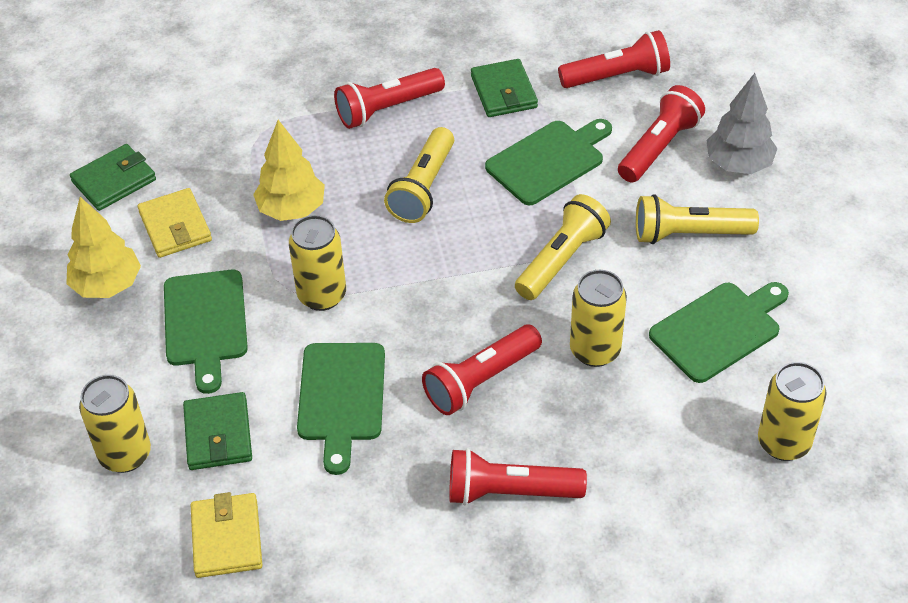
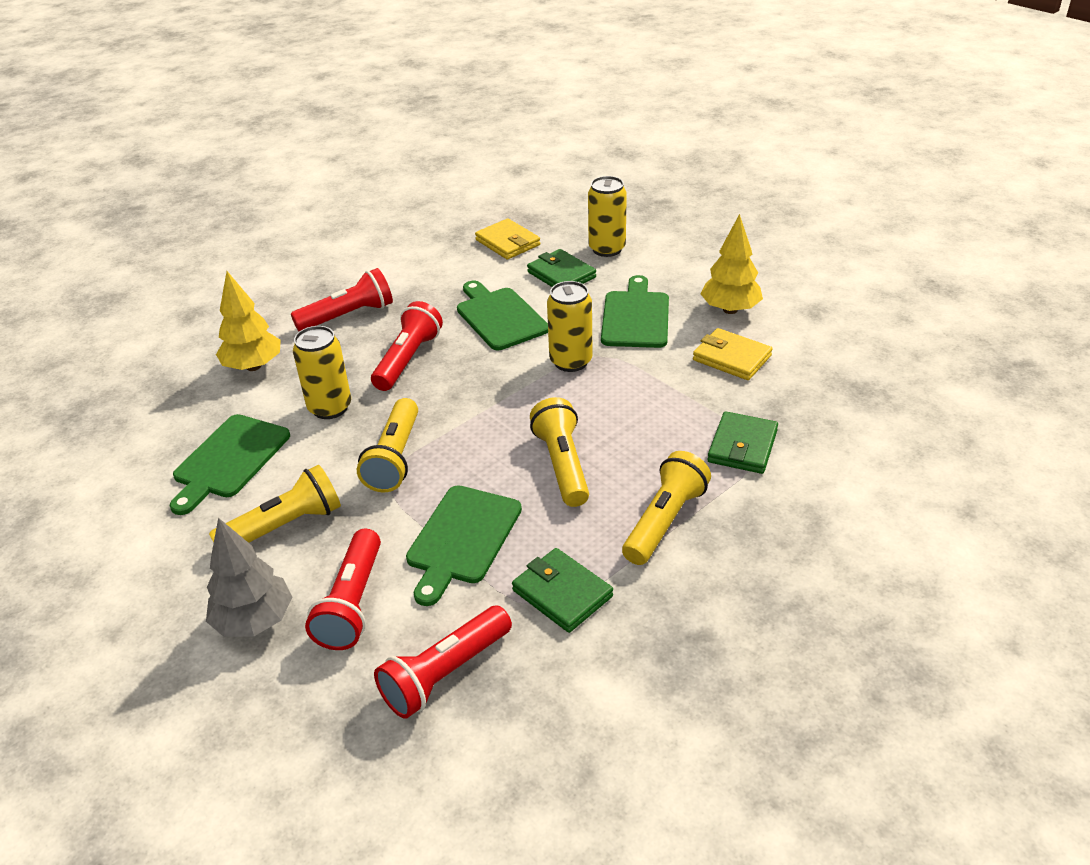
camera: 150 degrees right, 10 degrees down
(114, 181) = (820, 366): green wallet -> green wallet (742, 446)
(205, 323) = (636, 317): green cutting board -> green cutting board turned 45 degrees clockwise
(291, 210) = (656, 404): yellow tree -> yellow tree (253, 366)
(387, 109) = (664, 521): red flashlight -> yellow flashlight
(783, 443) = (155, 407): yellow can -> none

